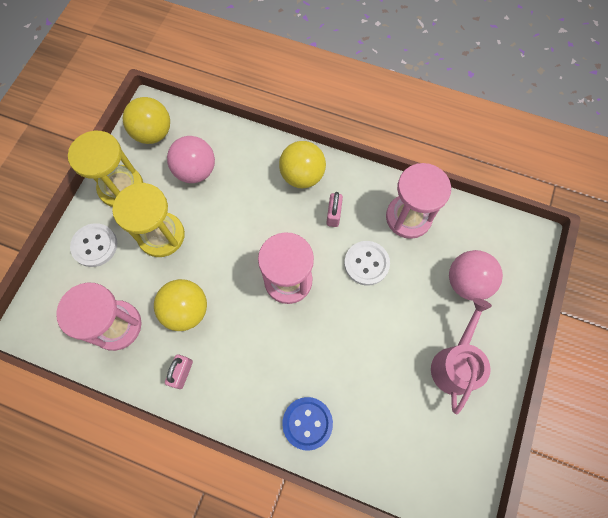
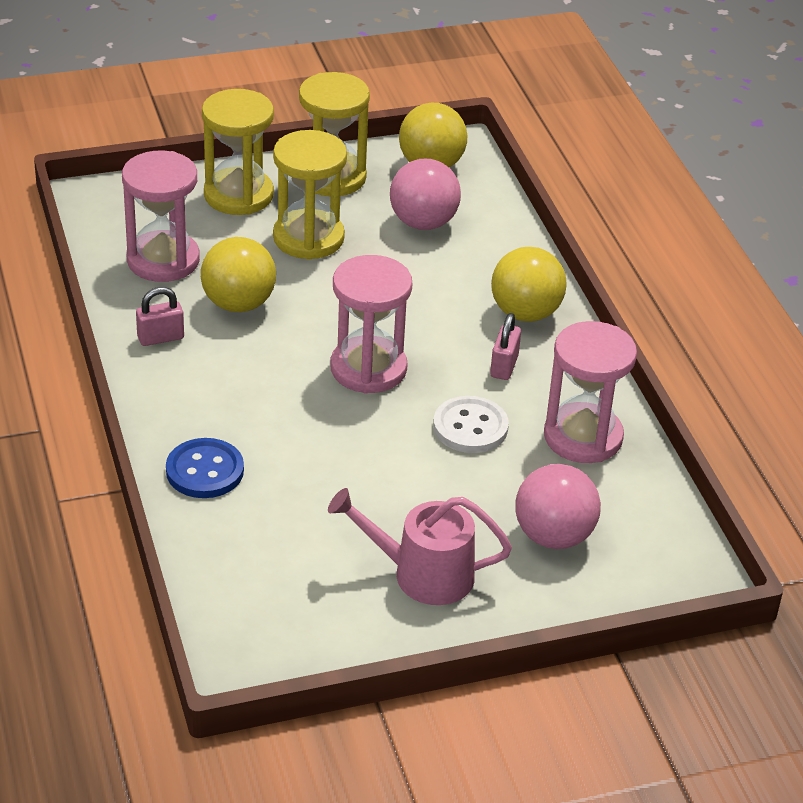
camera: 50 degrees right, 30 degrees down
(95, 245) = (238, 195): white button -> yellow hourglass
(333, 215) = (504, 366): pink padlock -> pink padlock turned 45 degrees counterclockwise
(455, 363) = (423, 574): pink watering can -> pink watering can turned 150 degrees counterclockwise

